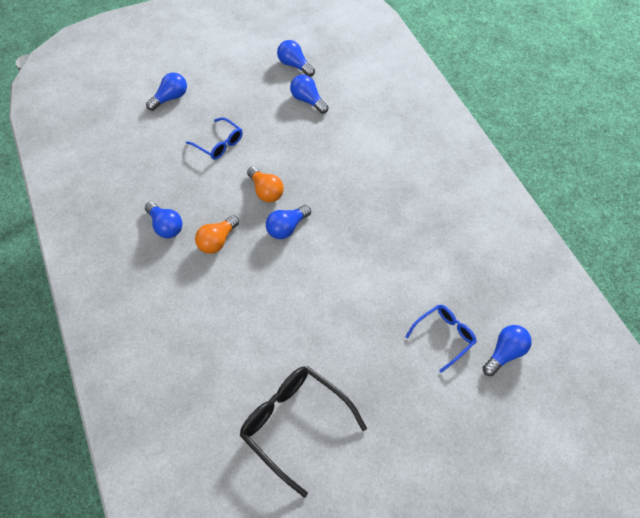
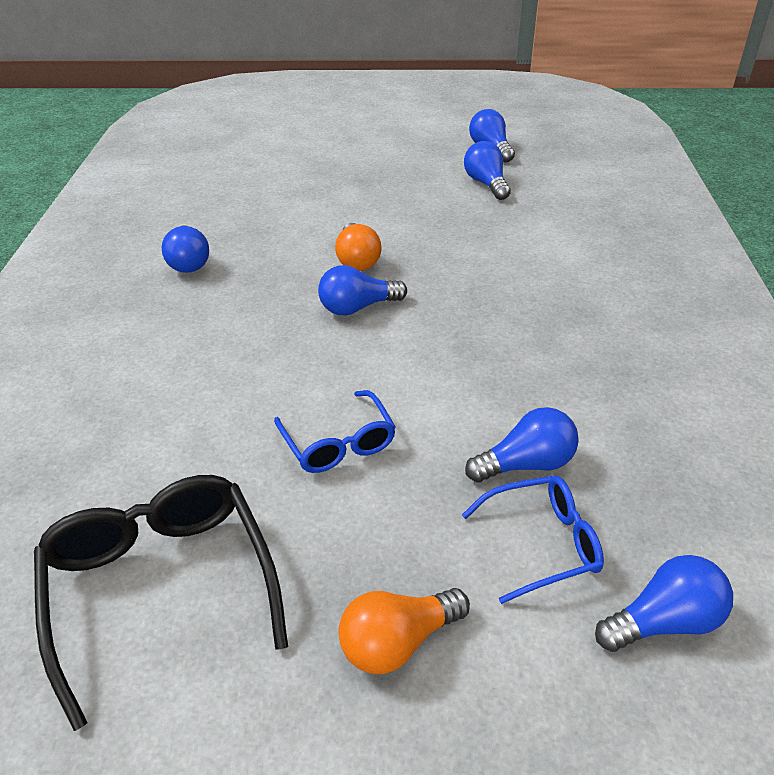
camera: 25 degrees right, 15 degrees down
(170, 98) = (303, 147): blue light bulb -> blue light bulb (526, 464)
(217, 241) = (244, 296): orange light bulb -> orange light bulb (397, 642)
(219, 144) = (330, 199): blue glasses -> blue glasses (338, 443)

